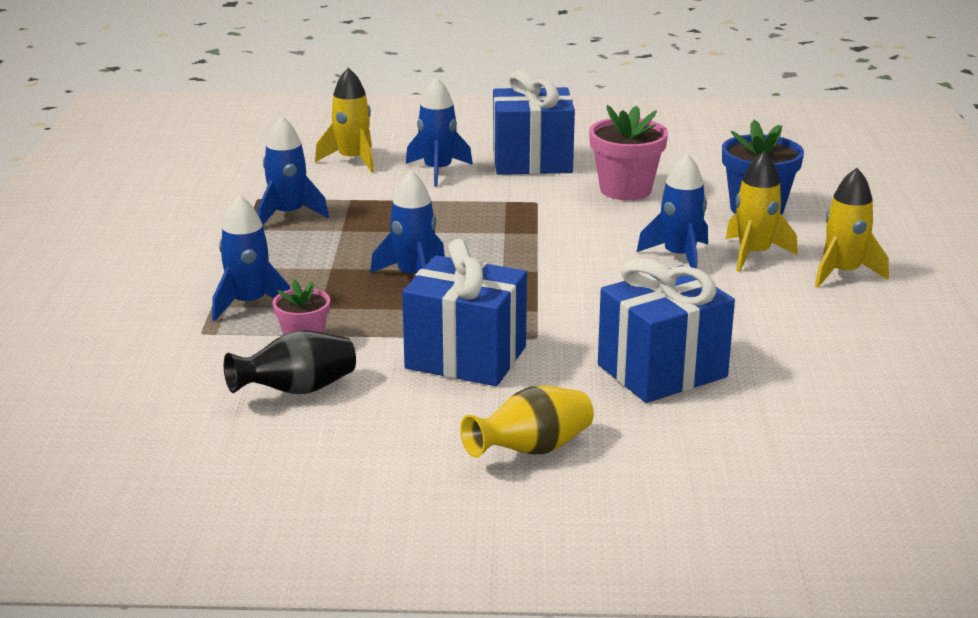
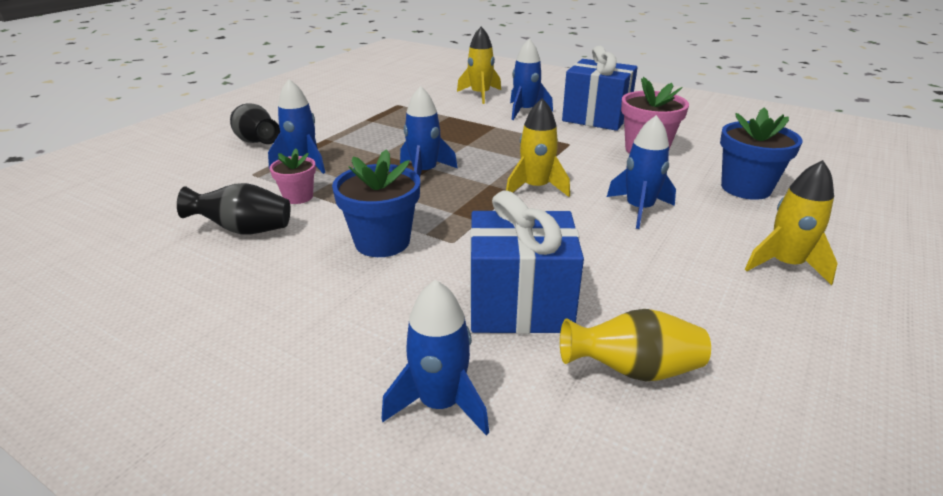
camera: 30 degrees right, 5 degrees up
(140, 294) = (256, 142): none -> black vase
(288, 214) = (401, 117): blue rocket -> blue rocket (440, 403)
(466, 357) = (382, 242): blue gift -> blue flower pot
(532, 450) = (327, 342): yellow vase -> yellow vase (633, 370)
(754, 254) = (708, 224): yellow rocket -> yellow rocket (535, 188)

